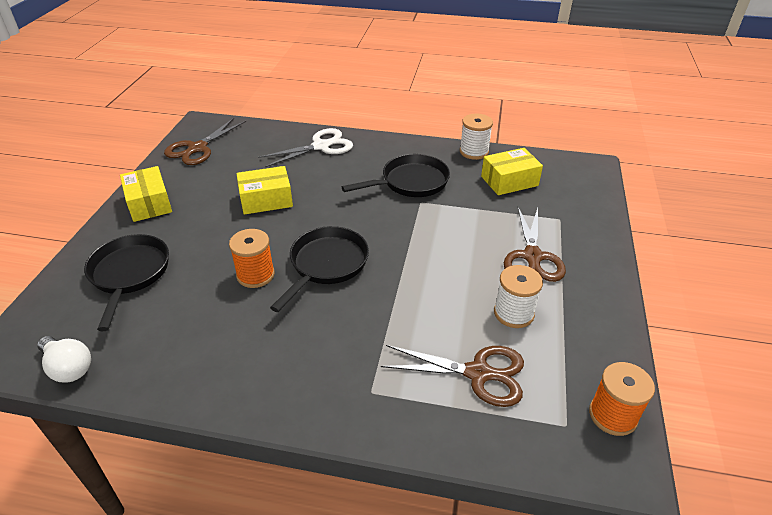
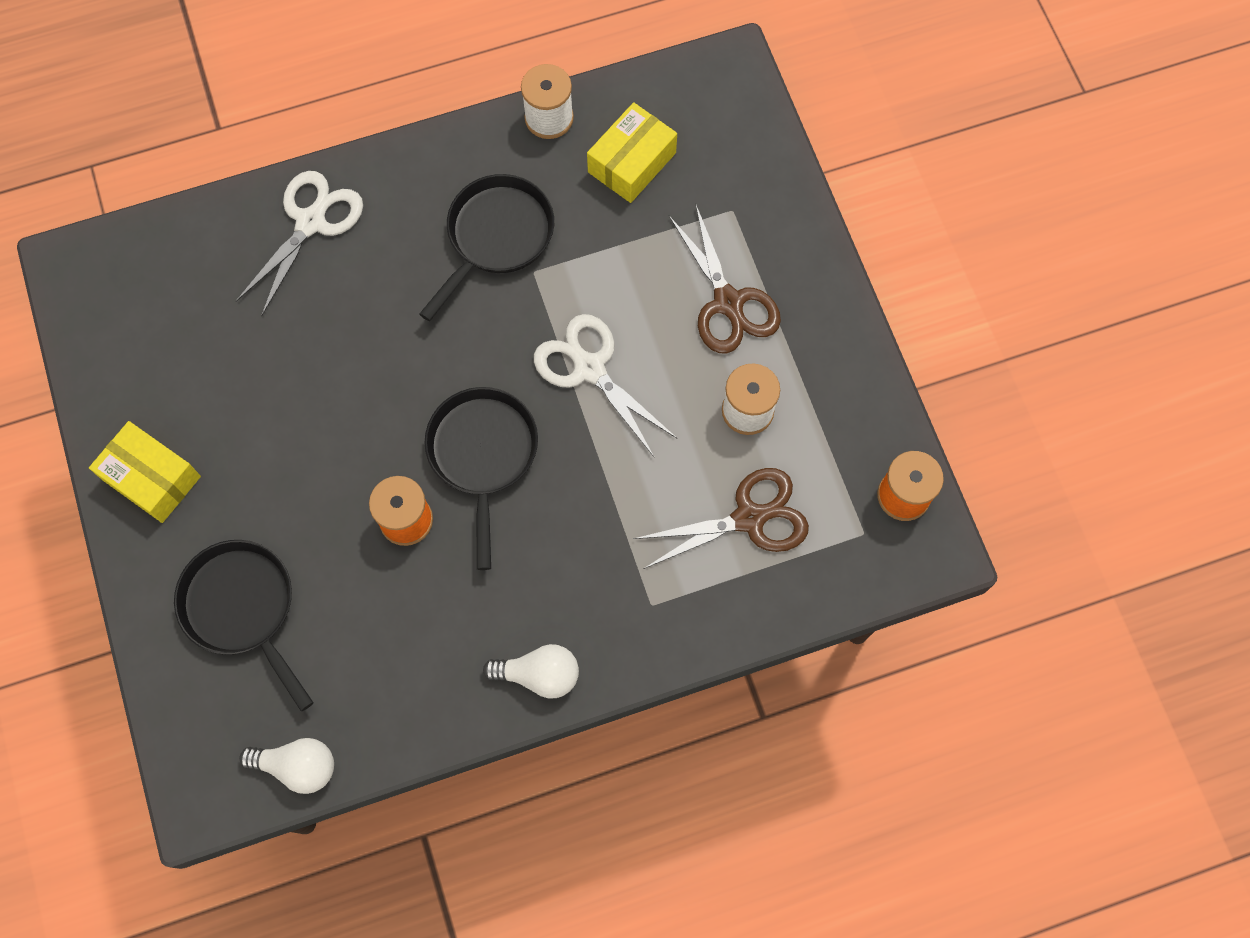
camera: 30 degrees left, 30 degrees up
(198, 148) = (119, 326): brown scissors -> none
(261, 395) = (539, 675): none -> white light bulb
(266, 200) = (316, 381): yellow box -> none
(422, 252) = (590, 368): none -> white scissors

